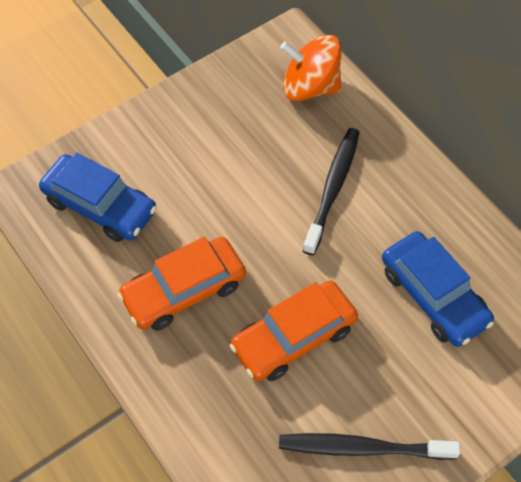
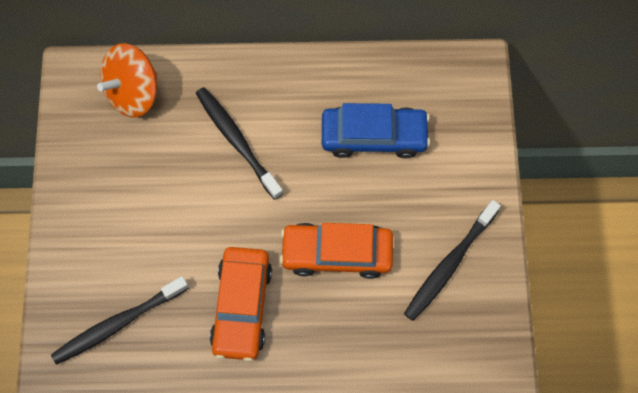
camera: 55 degrees left, 10 degrees up
(100, 206) = (118, 323): blue car -> black toothbrush
(294, 337) = (337, 253): orange car -> orange car turned 90 degrees clockwise

